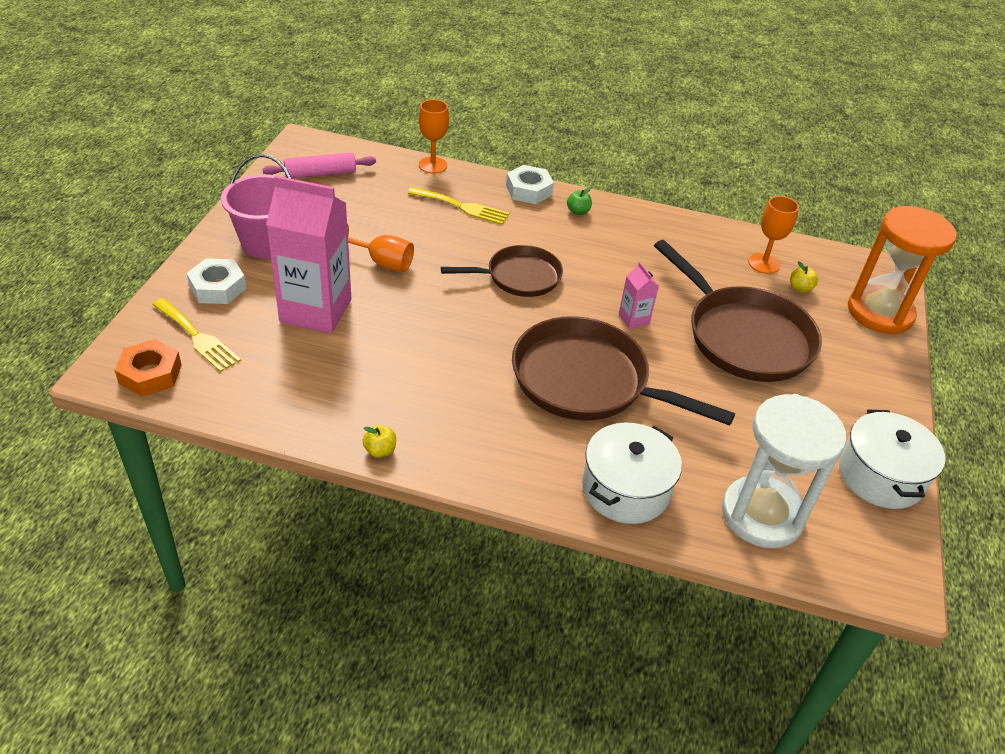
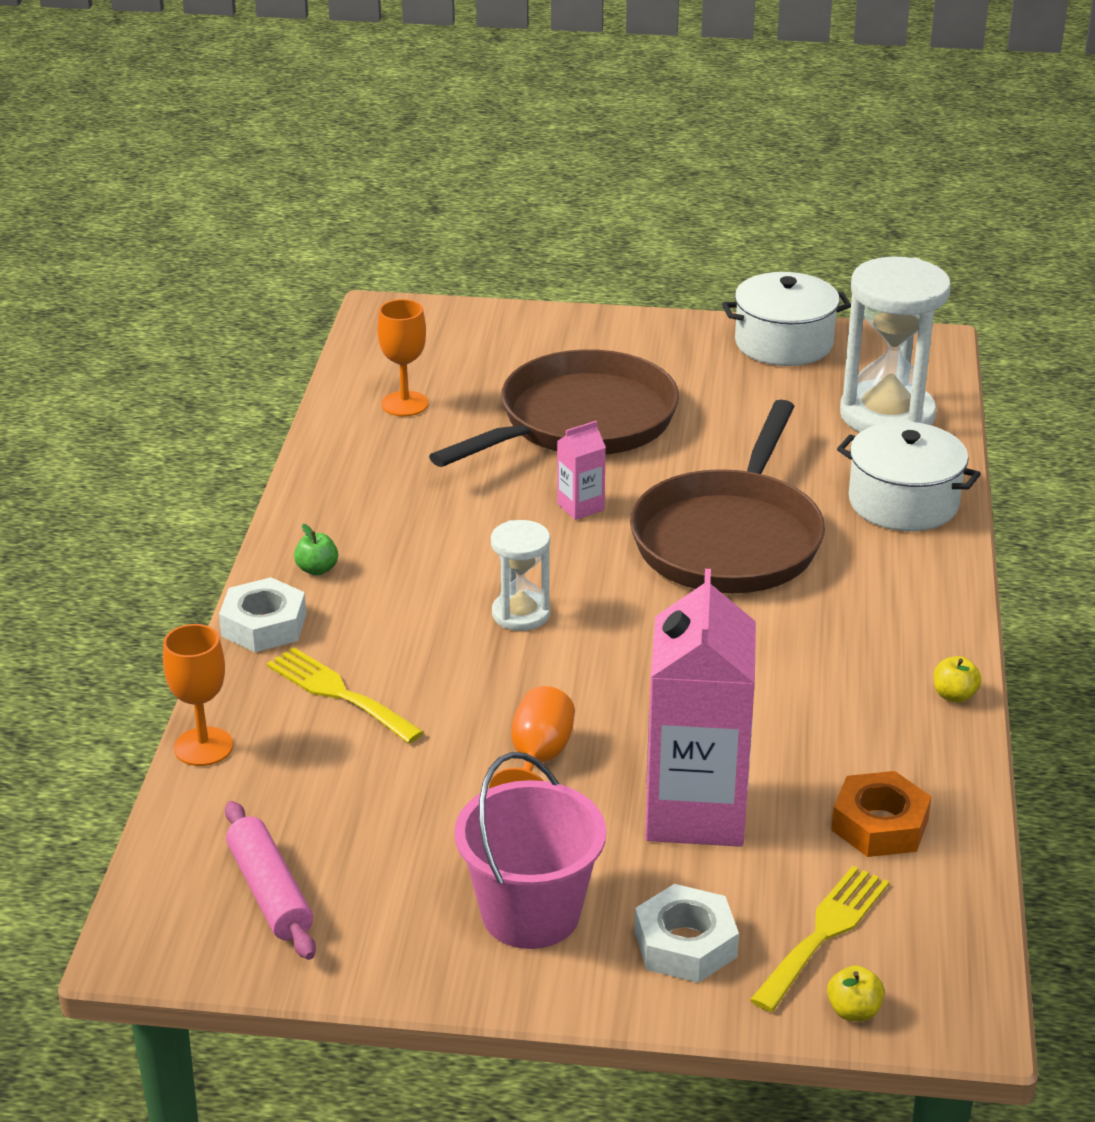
camera: 95 degrees left, 10 degrees down
(150, 374) = (934, 963): orange nut -> orange nut (879, 825)
(462, 207) = (339, 693): yellow fork -> yellow fork turned 60 degrees counterclockwise
(519, 277) = (521, 614): brown pan -> white hourglass
(800, 289) = (454, 378): yellow apple -> yellow apple (853, 1011)
(880, 312) = (484, 325): orange hourglass -> none

